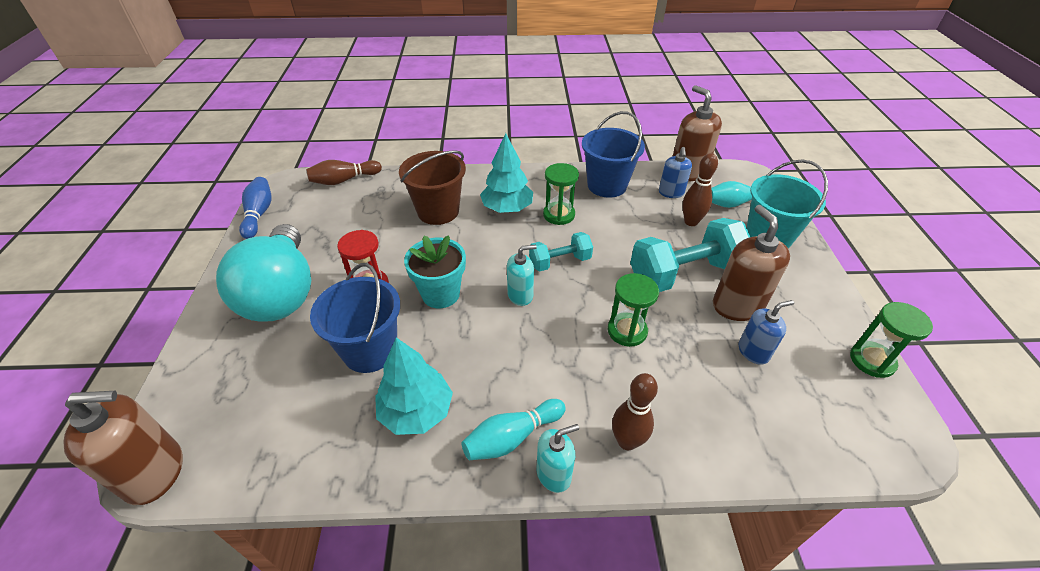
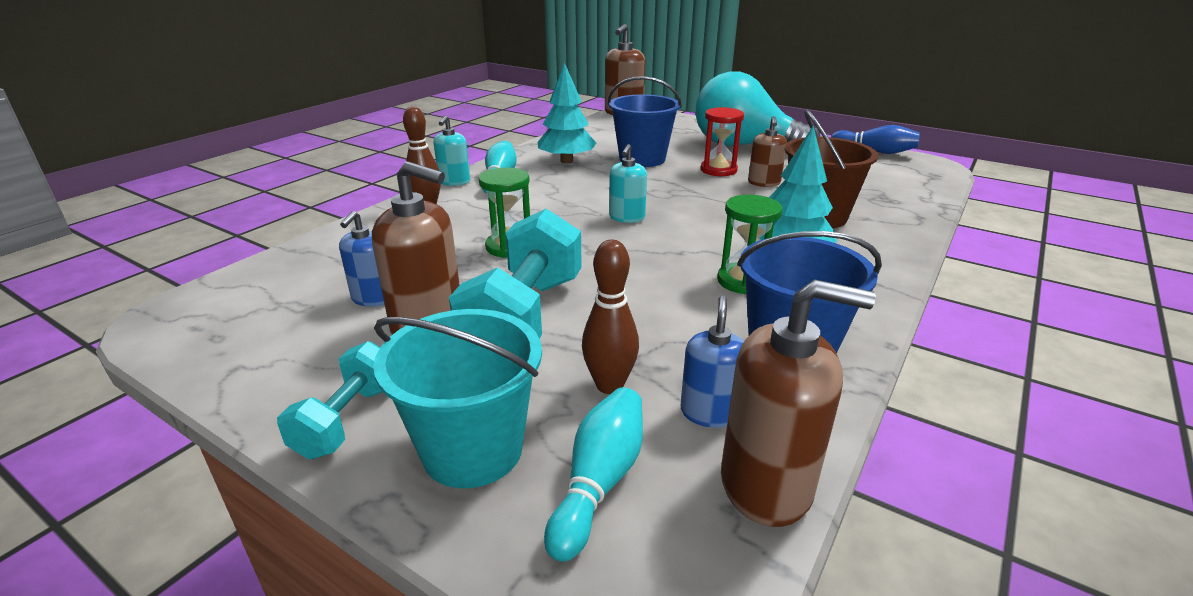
camera: 125 degrees right, 15 degrees down
(344, 180) = (925, 188): brown bowling pin -> none
(386, 251) = (764, 183): none -> brown soap dispenser
(440, 294) = (673, 189): turquoise flower pot -> none
(560, 262) = (650, 250): turquoise dumbbell -> turquoise dumbbell (347, 420)
(671, 193) = (710, 412): blue soap dispenser -> blue soap dispenser turned 60 degrees clockwise
(872, 360) = (216, 369): green hourglass -> none

